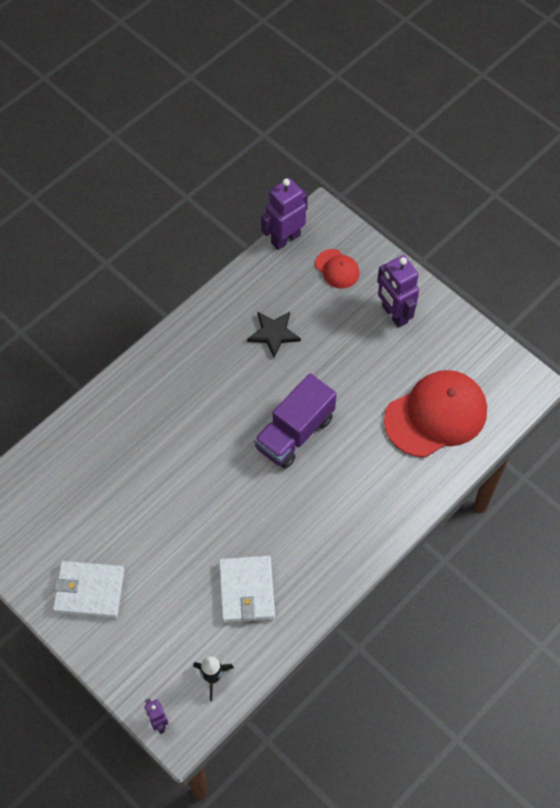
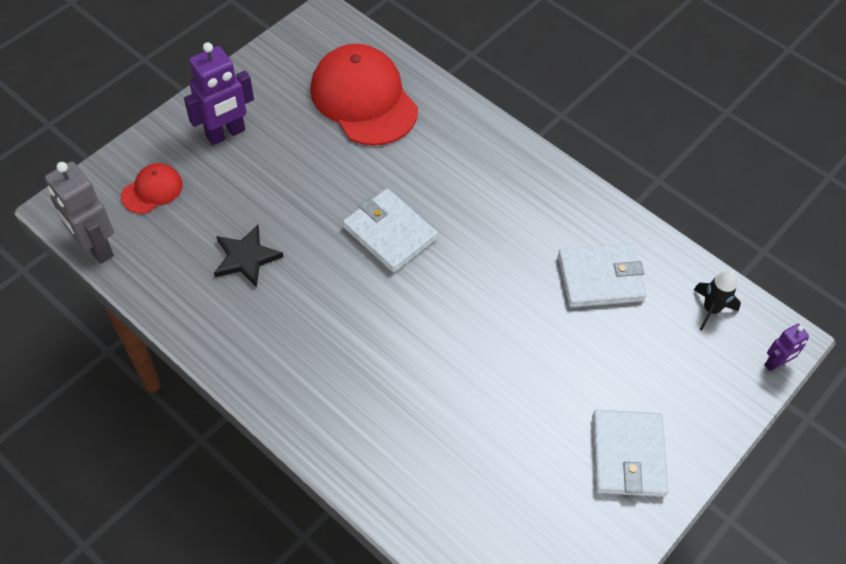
camera: 95 degrees left, 5 degrees down
(285, 238) = (96, 247): purple robot -> grey robot
(294, 433) = (390, 233): purple truck -> white wallet

